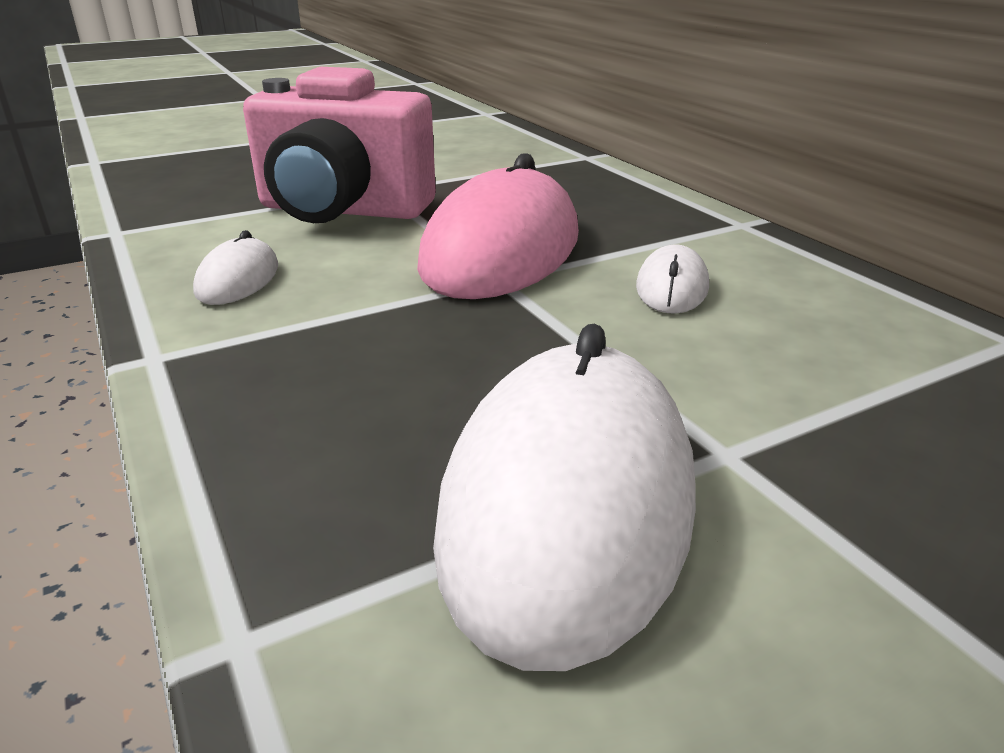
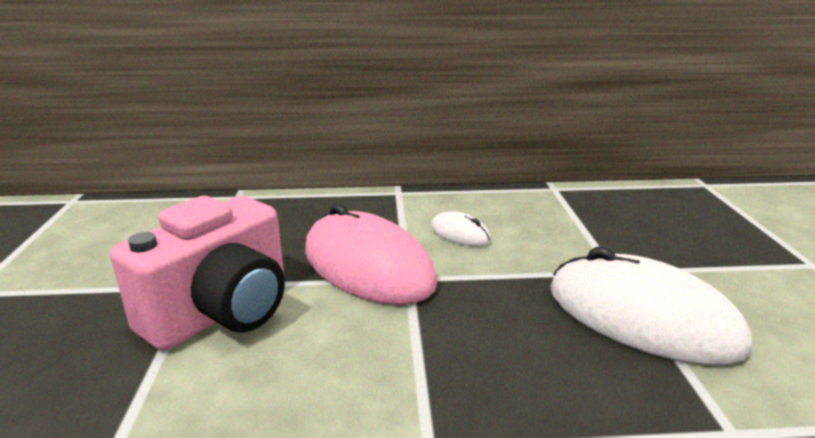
camera: 65 degrees left, 5 degrees down
(238, 279) = (317, 388): white mouse -> none

